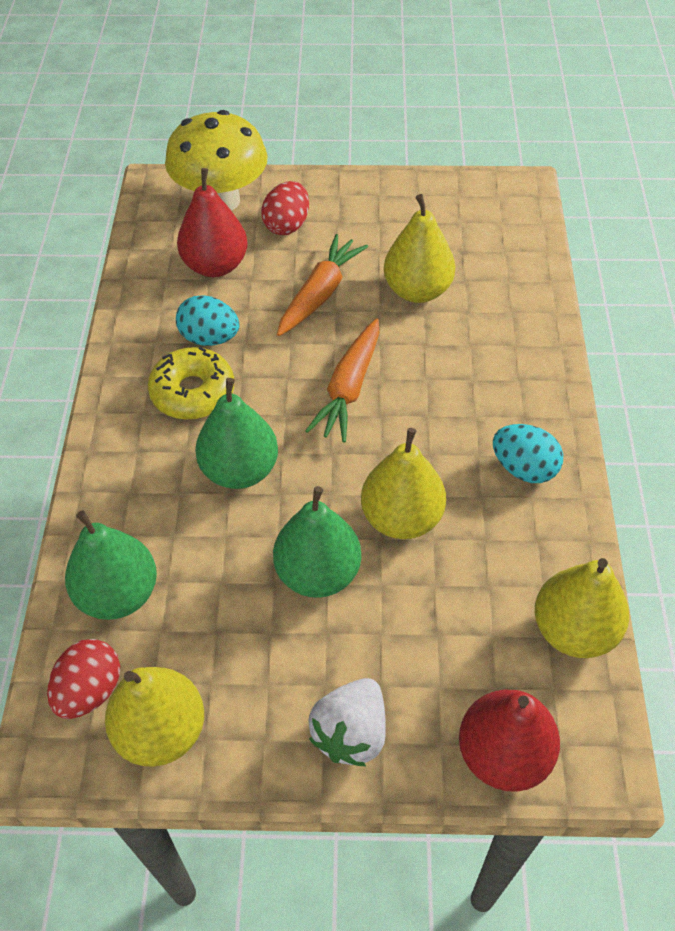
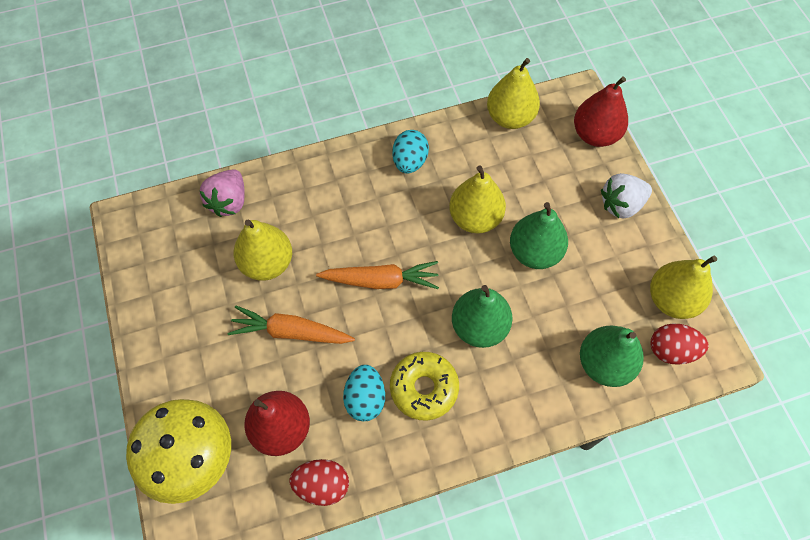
camera: 110 degrees left, 10 degrees up
(287, 225) = (214, 387): red egg -> red egg (322, 485)
(351, 733) = (621, 205): white strawberry -> white strawberry turned 150 degrees clockwise
(516, 272) = (229, 202): none -> pink strawberry

